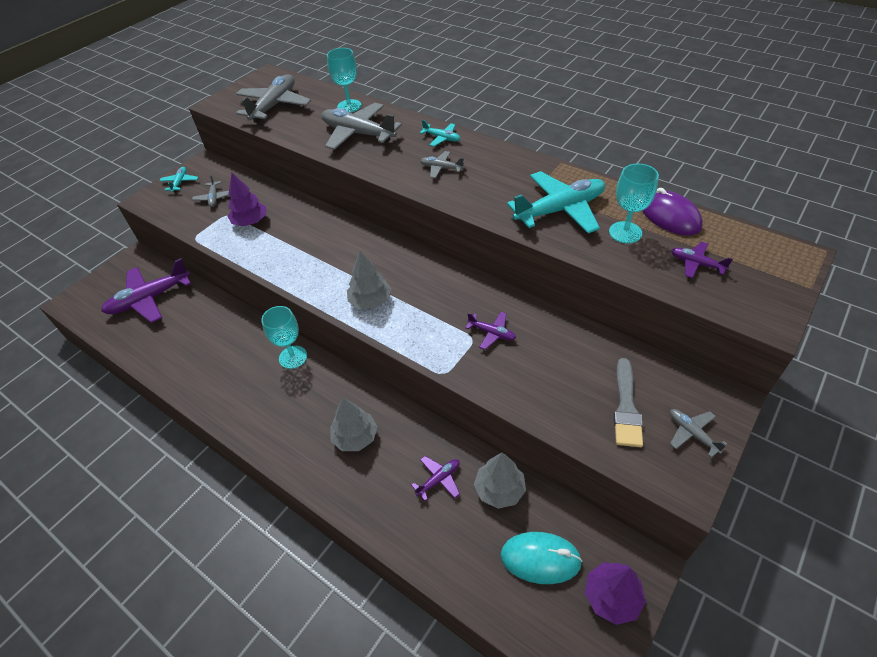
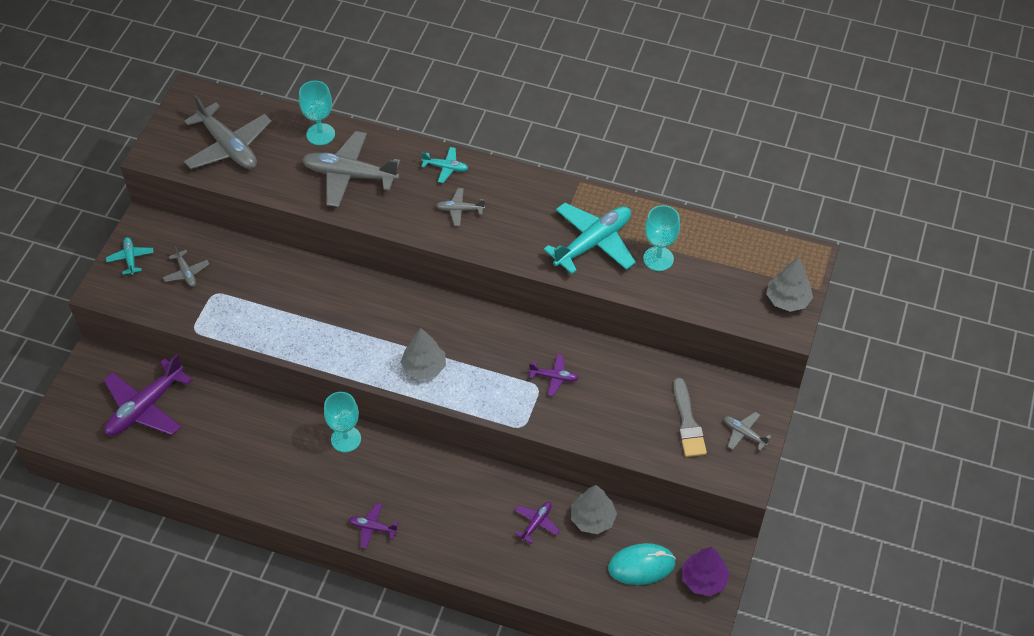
camera: 20 degrees left, 5 degrees up
(250, 221) = (248, 297): purple tree -> none
(274, 106) = (228, 147): grey plane -> grey plane turned 135 degrees clockwise
(355, 437) = (444, 504): grey tree -> grey tree (787, 300)
(670, 216) = (695, 233): purple mouse -> none
(696, 264) = (724, 282): purple plane -> purple plane (373, 528)

